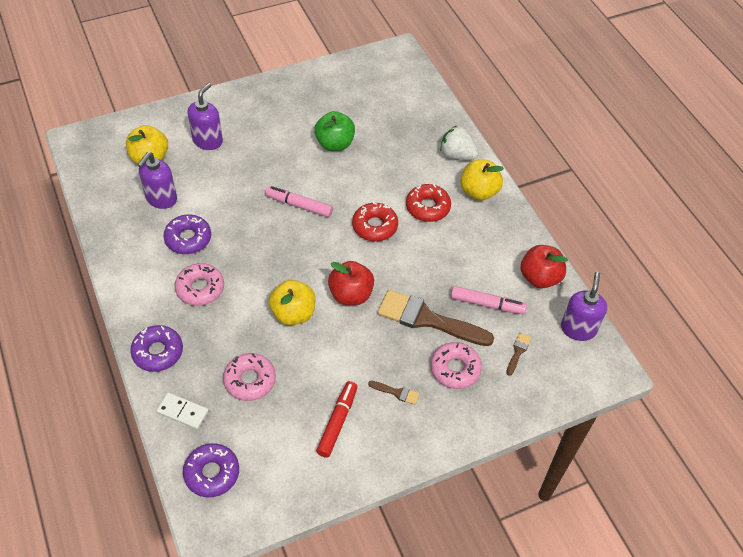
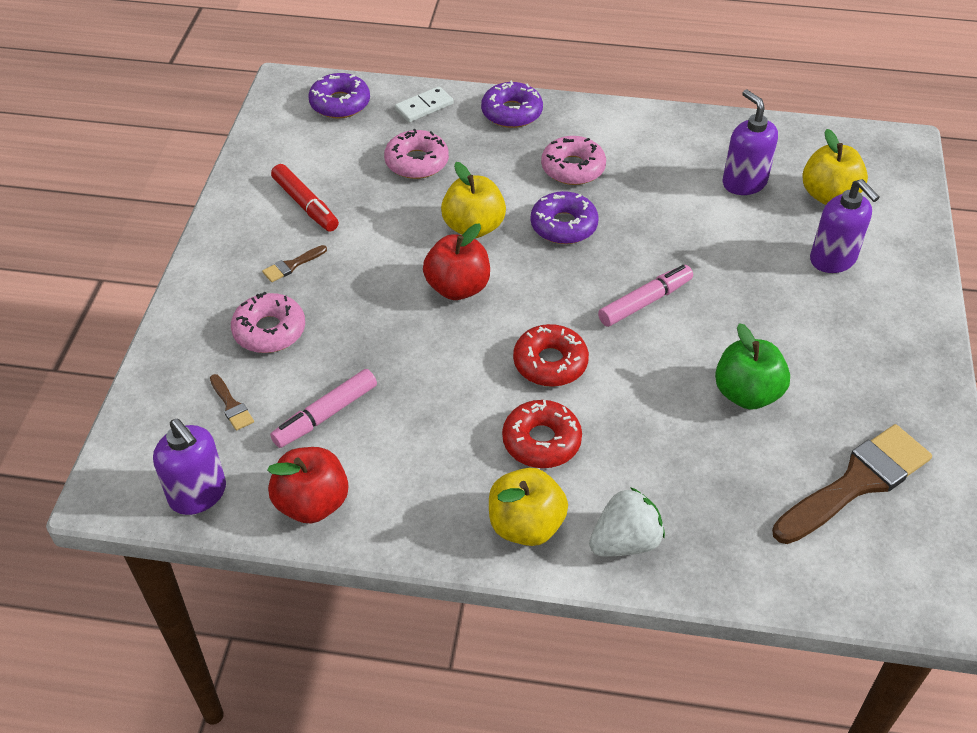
camera: 125 degrees right, 5 degrees down
(188, 239) = (658, 183): purple donut -> purple donut (563, 225)
(427, 319) = (358, 341): brown brush -> brown brush (856, 482)

